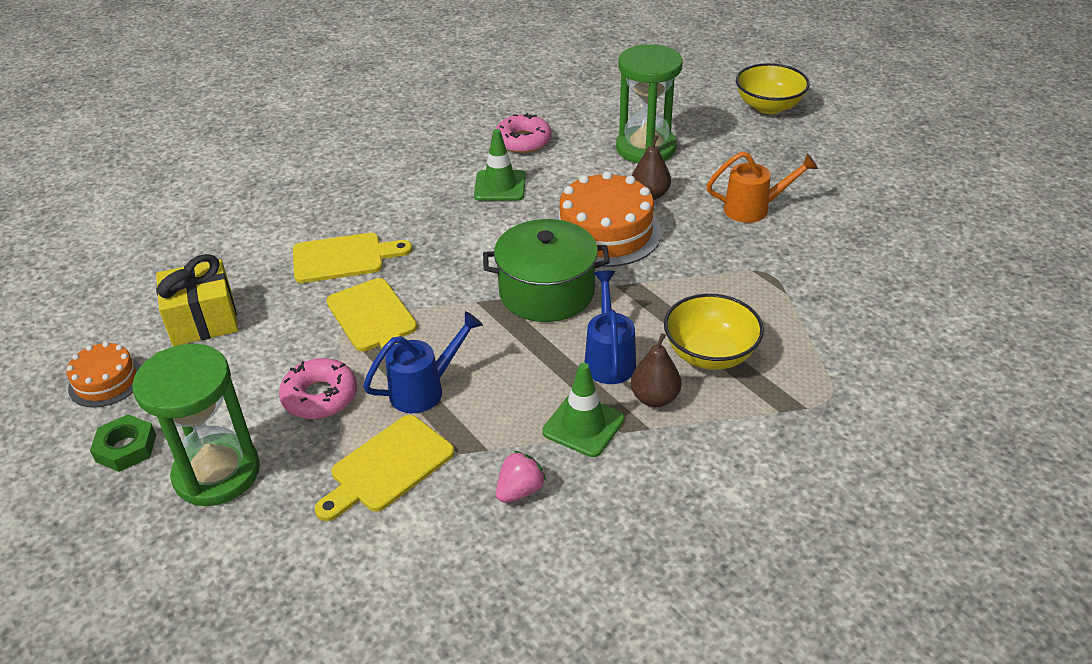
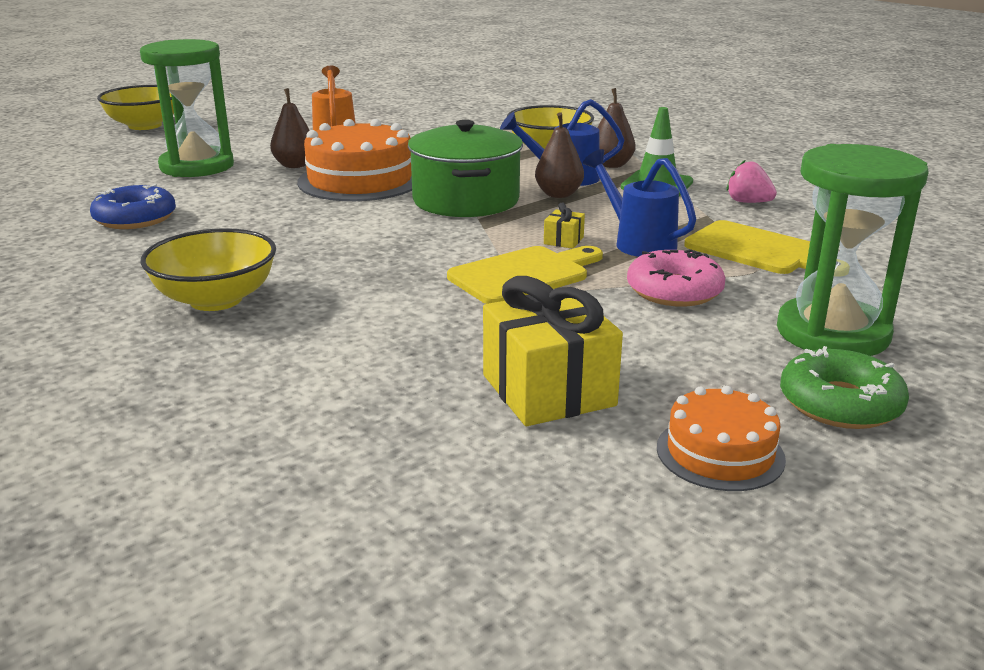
camera: 95 degrees left, 15 degrees down
(126, 448) = (840, 403): green nut -> green donut
(344, 258) = (390, 304): yellow cutting board -> none
(373, 191) = (216, 300): none -> yellow bowl
(438, 344) = (563, 240): none -> yellow gift
(500, 186) = (243, 226): green traffic cone -> none
(523, 141) = (135, 218): pink donut -> blue donut
(557, 350) = (558, 194): none -> brown pear

